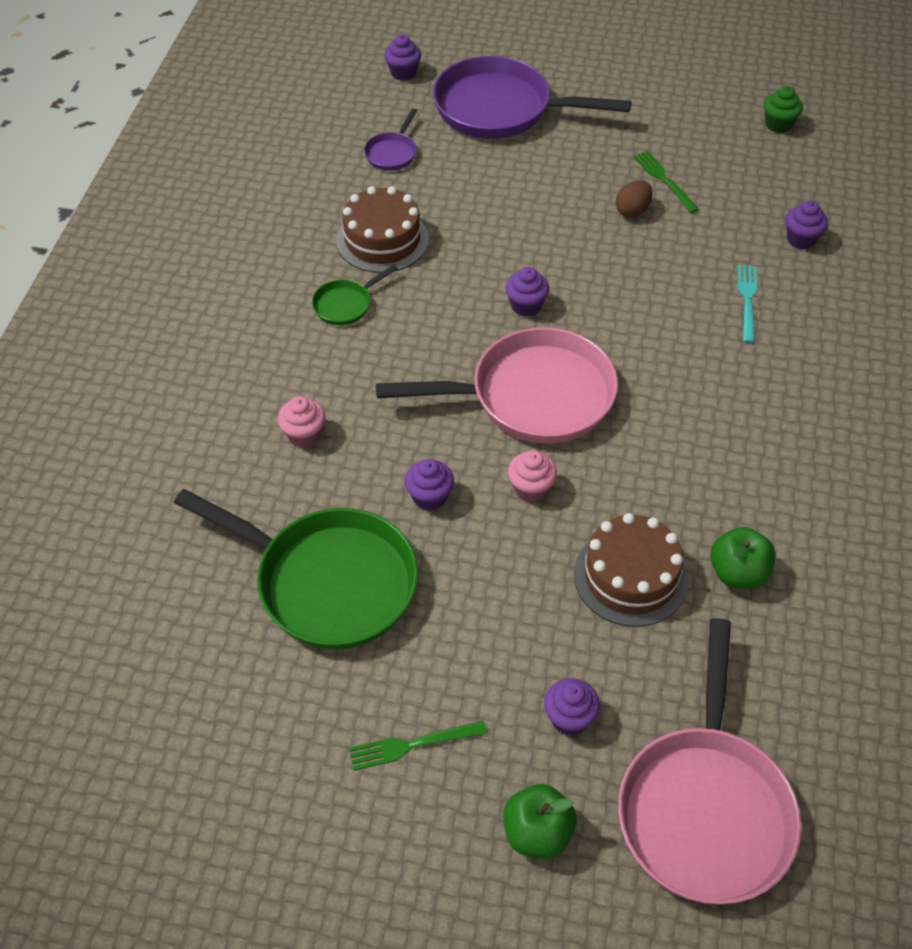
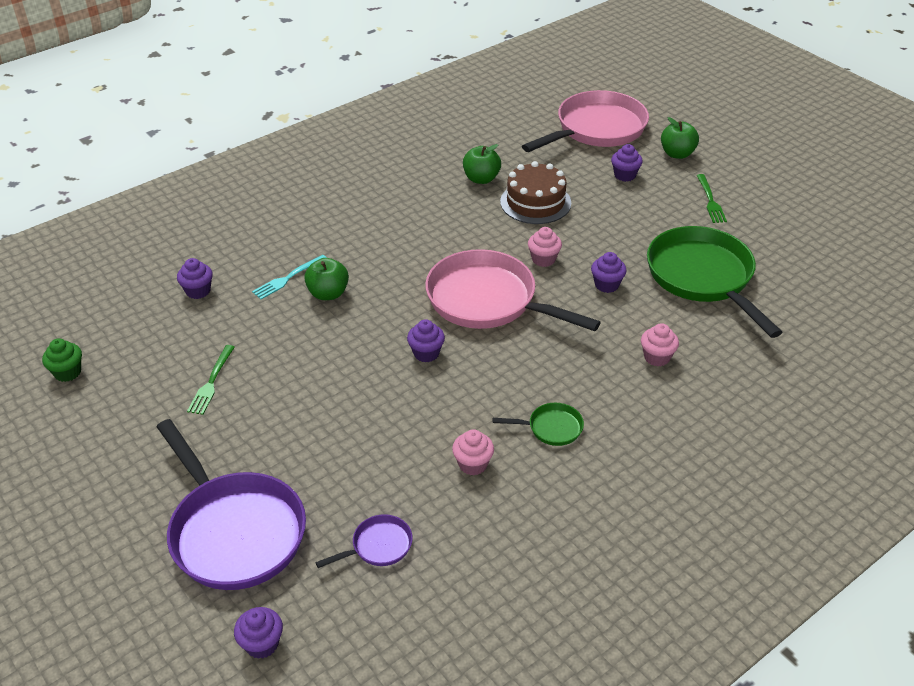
camera: 140 degrees left, 10 degrees down
(382, 240) = (473, 464): brown cake -> pink cupcake
(411, 745) = (710, 201): green fork -> green fork turned 60 degrees clockwise
(632, 211) = (267, 373): brown egg -> none
(689, 308) = (328, 293): none -> green apple

